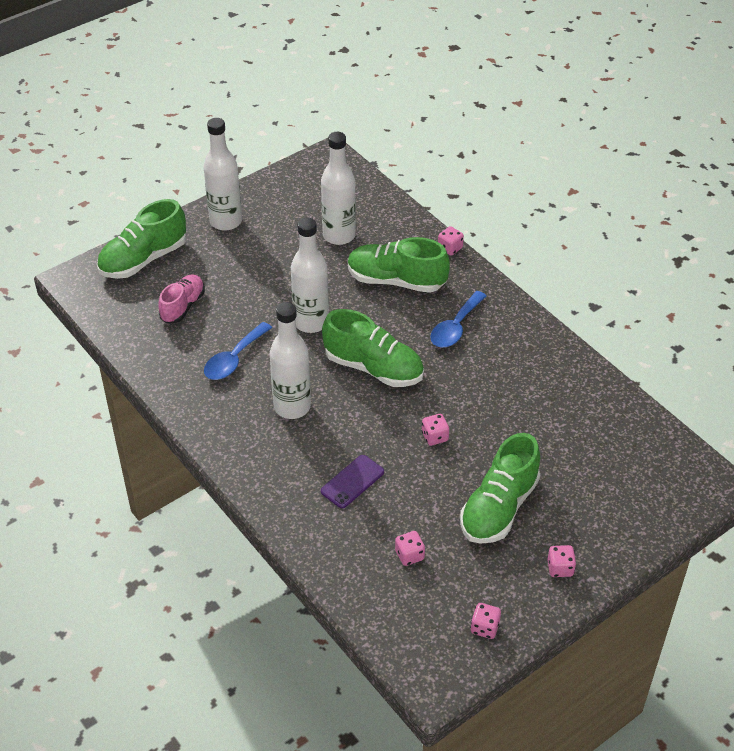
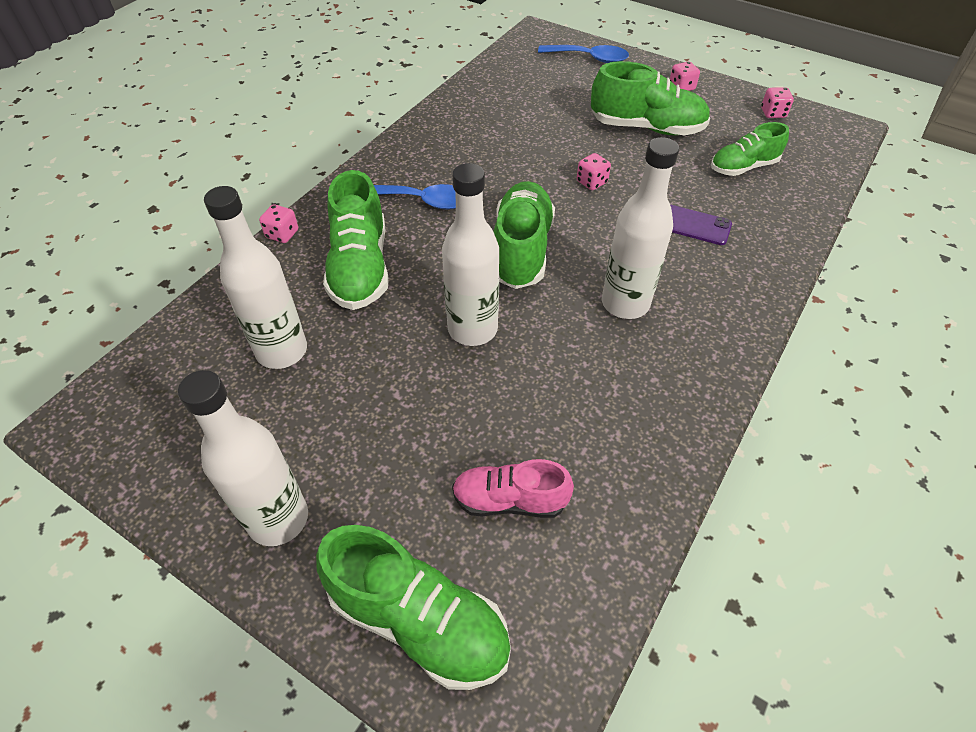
camera: 110 degrees left, 5 degrees up
(234, 359) = (582, 390): blue spoon -> blue spoon (589, 58)
(409, 555) = (743, 167): pink dice -> green shoe

